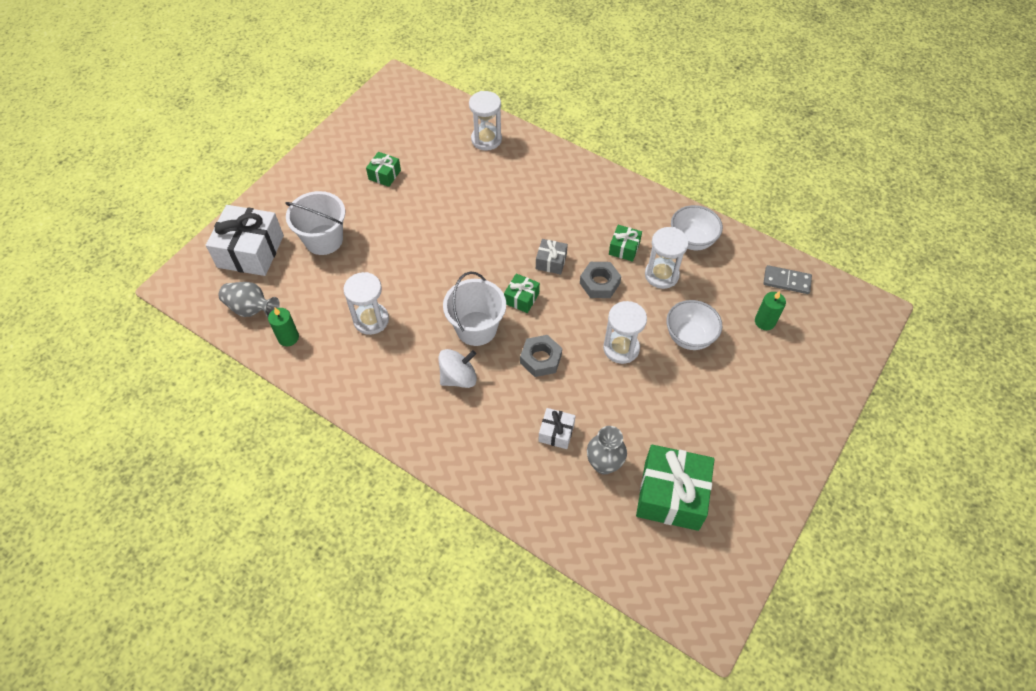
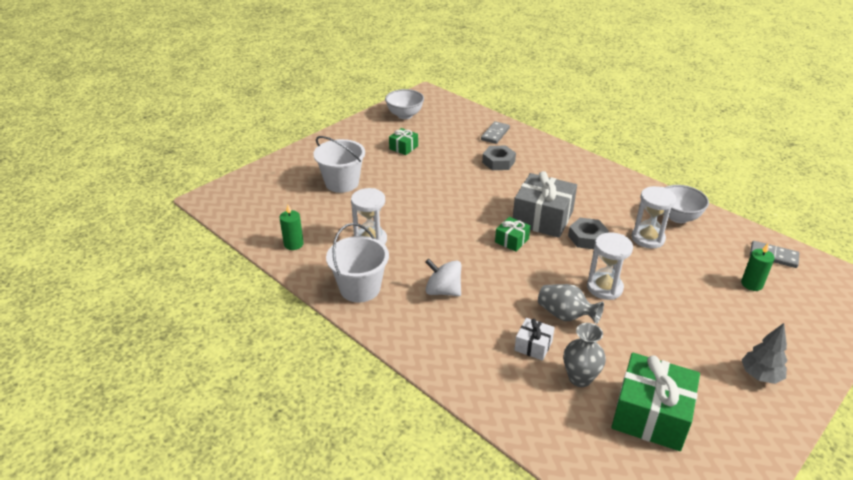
camera: 10 degrees right, 20 degrees down
(250, 251) = (278, 184): white gift -> none
(251, 309) = (267, 221): grey vase -> grey vase (565, 315)
(458, 377) = (443, 291): white spinning top -> white spinning top turned 135 degrees counterclockwise
(476, 328) = (466, 257): white bucket -> white bucket (360, 288)
(486, 139) = (495, 134): white hourglass -> grey domino
(540, 359) = (524, 286): grey nut -> grey nut (498, 162)
(551, 262) = (542, 218): grey gift -> grey gift, size x2.01
(624, 248) = (612, 216): green gift -> none
(689, 337) = (674, 287): white bowl -> white bowl (405, 115)
(770, 434) = (760, 376): none -> grey tree

